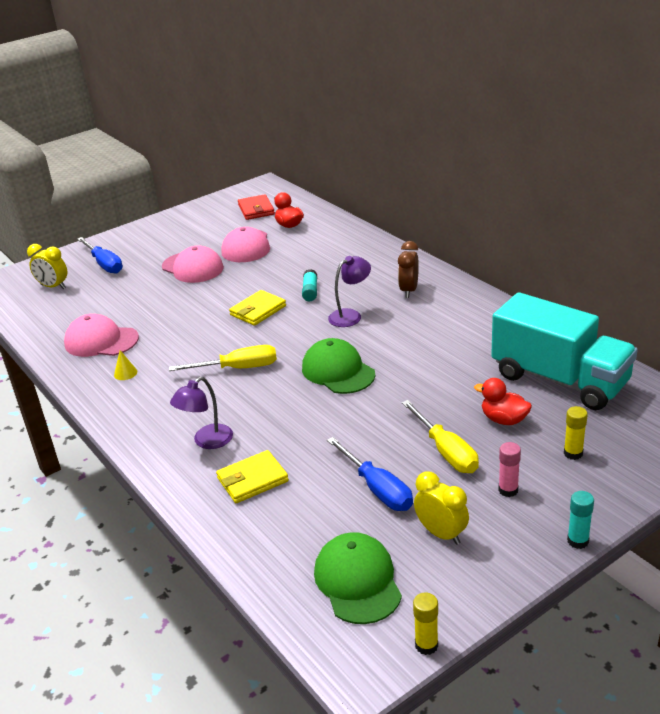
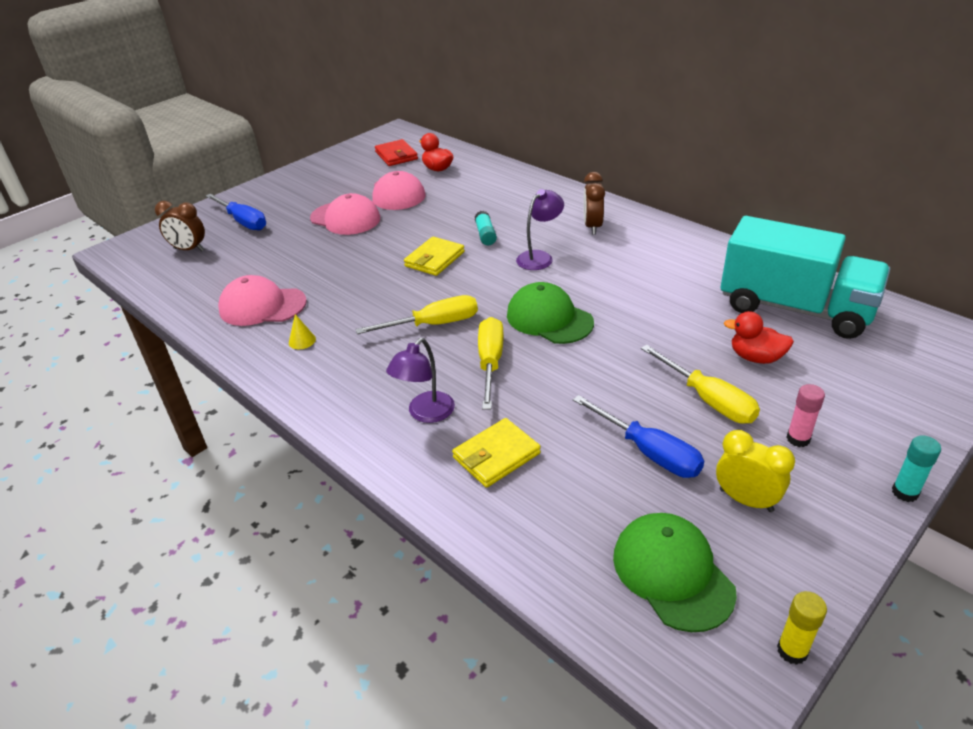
camera: 10 degrees left, 5 degrees up
(53, 287) = (189, 249): yellow clock -> brown clock
(274, 404) = (490, 363): none -> yellow screwdriver
(573, 453) = (848, 389): yellow glue stick -> none

